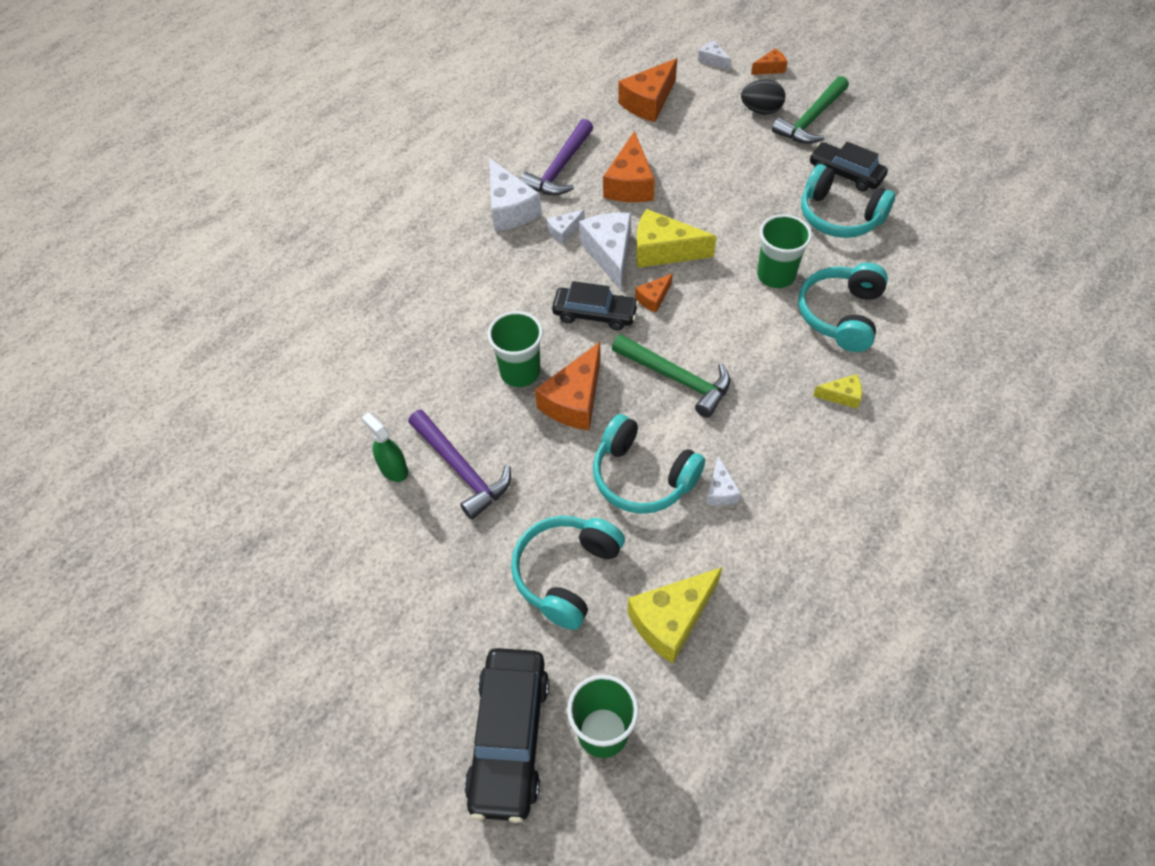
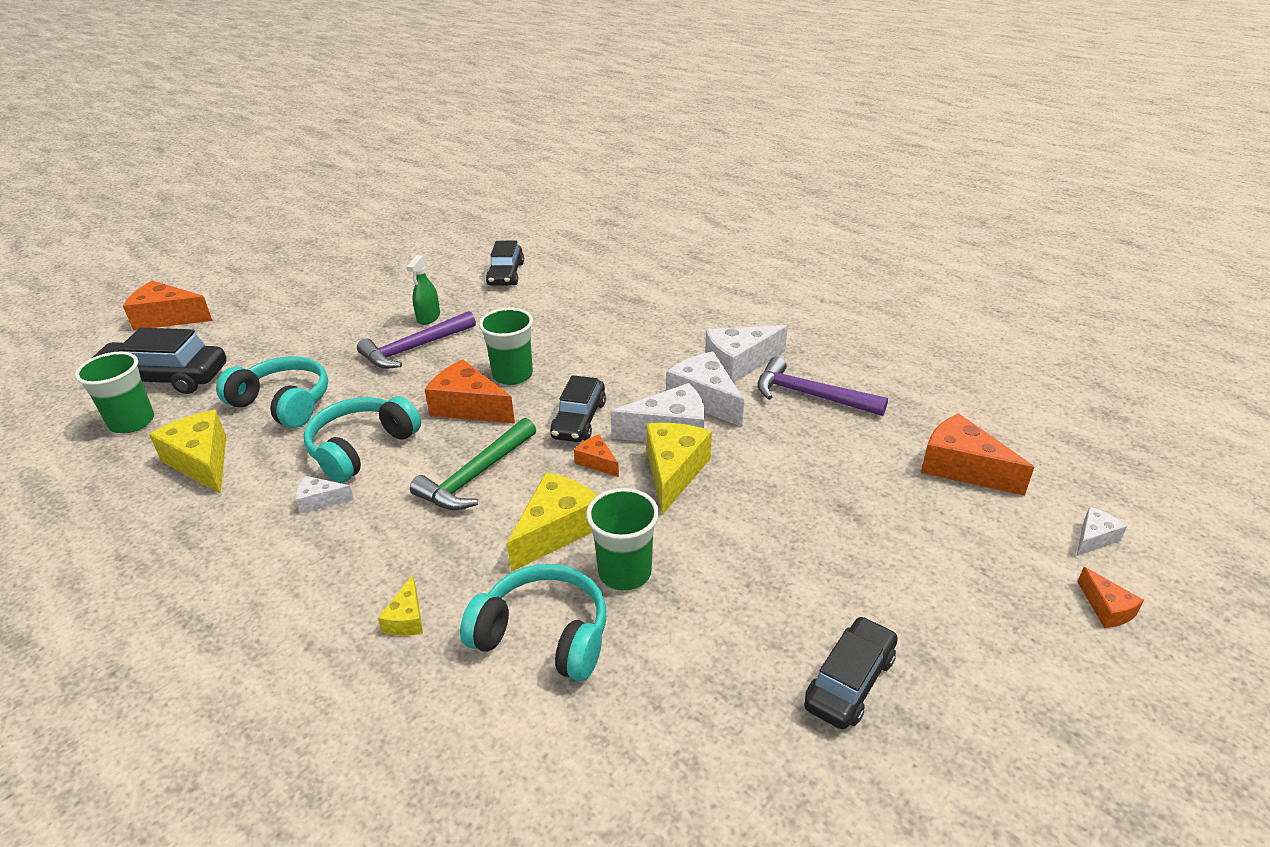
camera: 90 degrees right, 20 degrees down
(297, 406) = (506, 274): none -> black car
(393, 469) = (428, 318): green spray bottle -> green spray bottle turned 150 degrees clockwise
(564, 231) = (705, 399): white cheese -> white cheese, size x1.93
(630, 184) = (791, 448): orange cheese -> orange cheese (167, 318)
(738, 317) = (556, 530): none -> yellow cheese
(761, 110) = (985, 586): black egg -> none
(811, 119) = (982, 651): green hammer -> none
(839, 216) = (746, 660): turquoise headphones -> none

